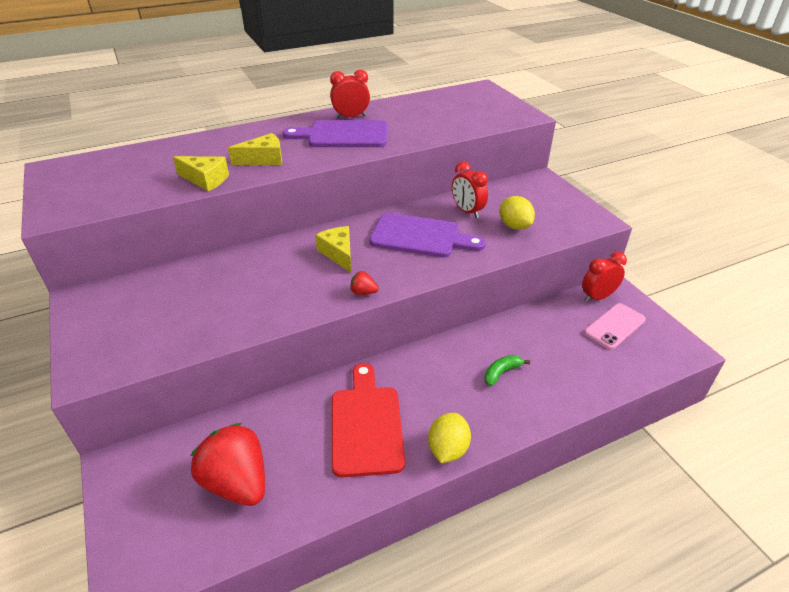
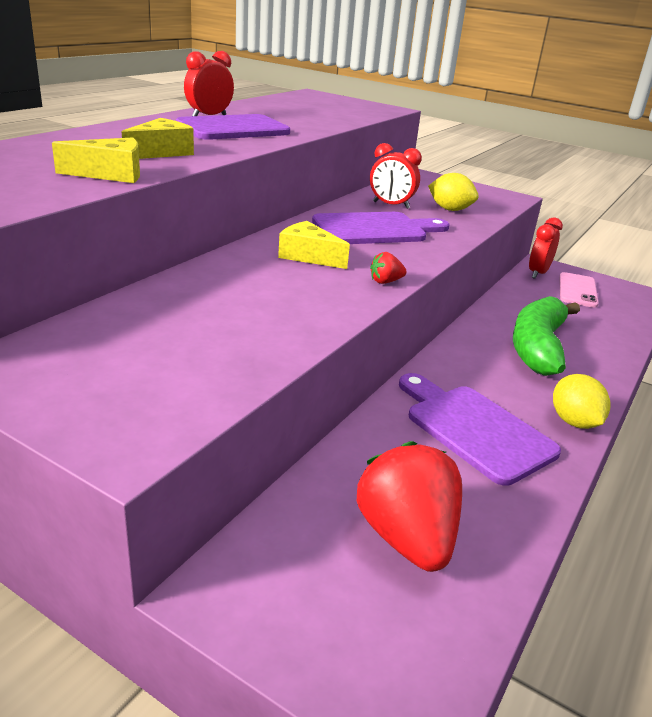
camera: 35 degrees left, 10 degrees down
(237, 482) = (406, 538): red strawberry -> red strawberry turned 60 degrees clockwise
(366, 425) = (474, 429): red cutting board -> purple cutting board
(501, 373) = (537, 347): green banana -> green banana, size x2.32

